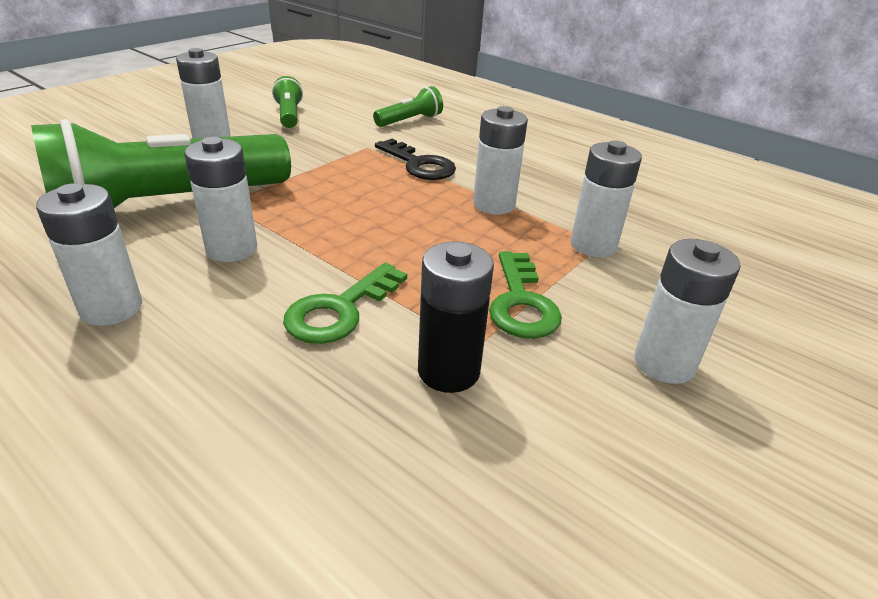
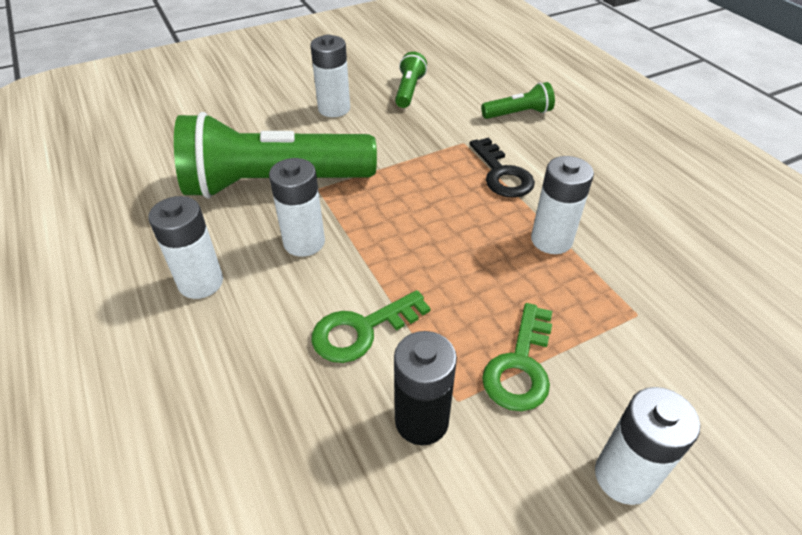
camera: 25 degrees right, 10 degrees up
(593, 245) = (627, 315): white battery -> none

